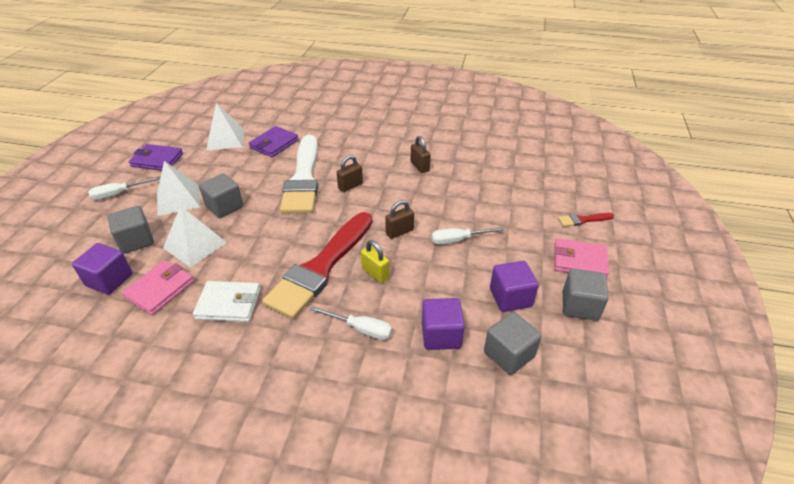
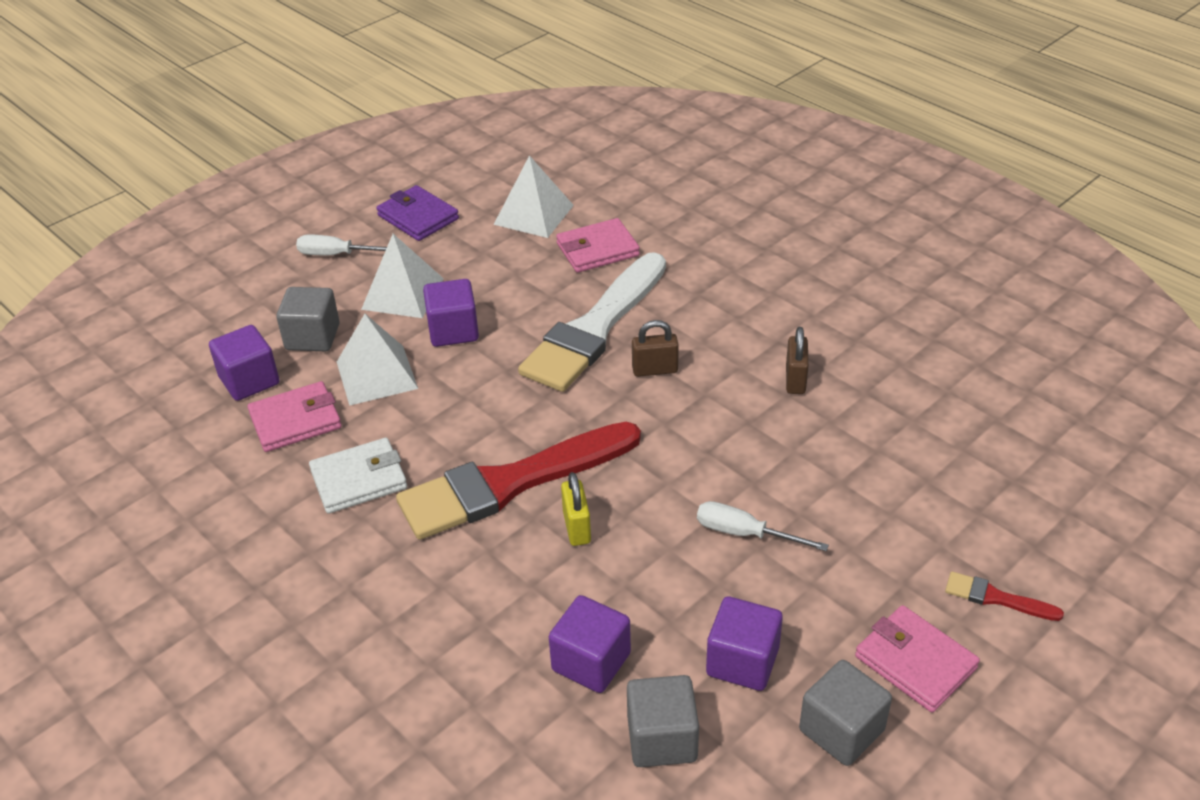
camera: 35 degrees right, 0 degrees up
(224, 207) = (453, 331): grey cube -> purple cube
(228, 304) = (359, 480): white wallet -> white wallet turned 60 degrees counterclockwise
(274, 144) = (597, 250): purple wallet -> pink wallet
(360, 329) = (492, 597): white screwdriver -> none
(399, 232) = (666, 479): brown padlock -> none

